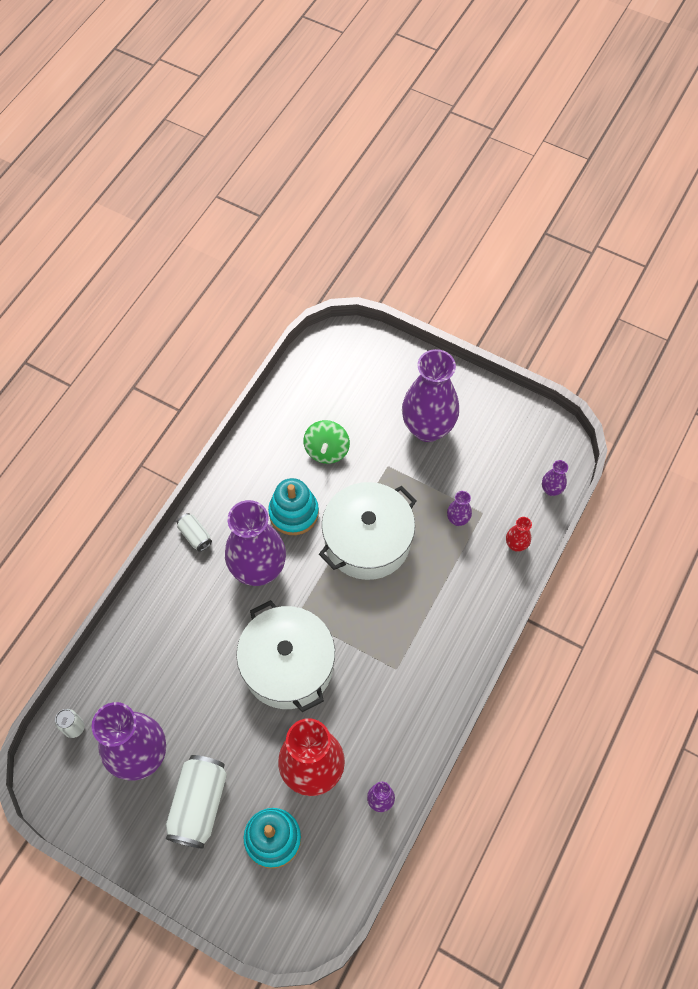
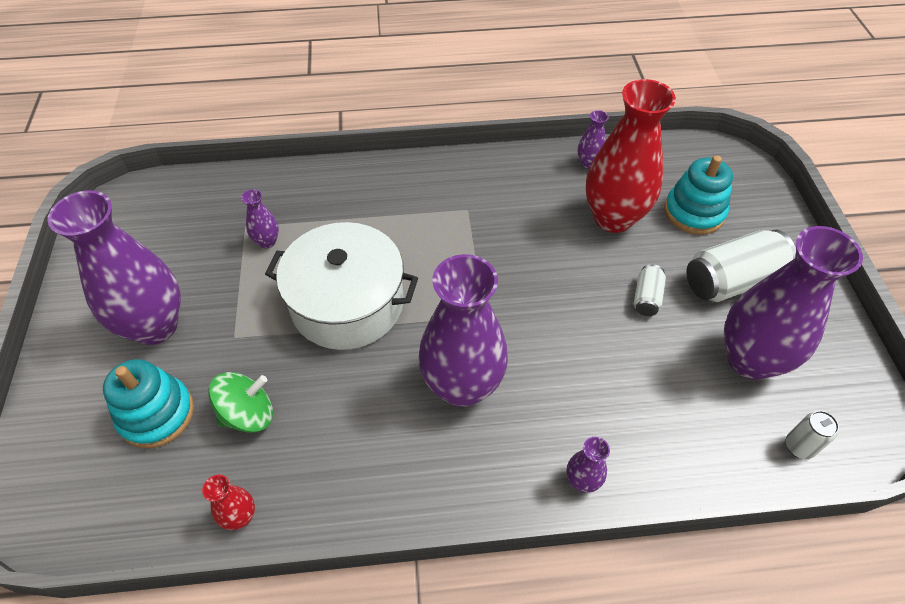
camera: 125 degrees left, 10 degrees down
(195, 536) = (475, 488): white can -> white can (646, 298)
(288, 665) = (541, 292): white pot -> none
(293, 513) = (363, 396): turquoise stacking toy -> turquoise stacking toy (157, 414)
(516, 545) = (267, 187): red vase -> red vase (240, 517)
(551, 490) = (183, 188): purple vase -> purple vase (582, 481)

